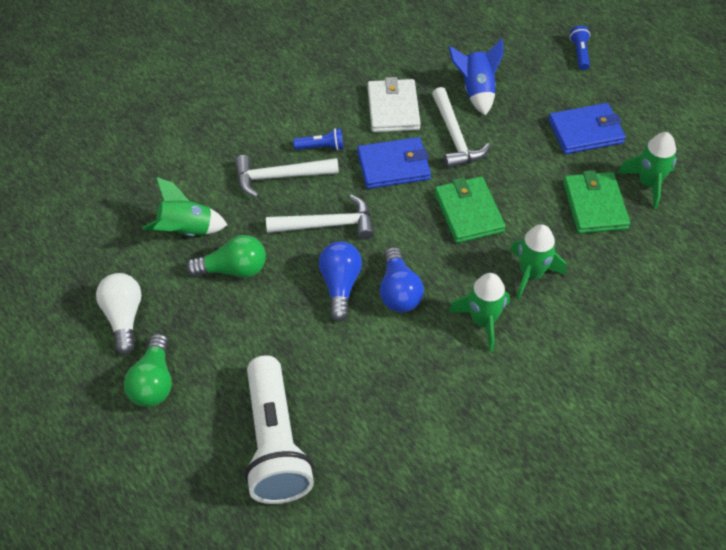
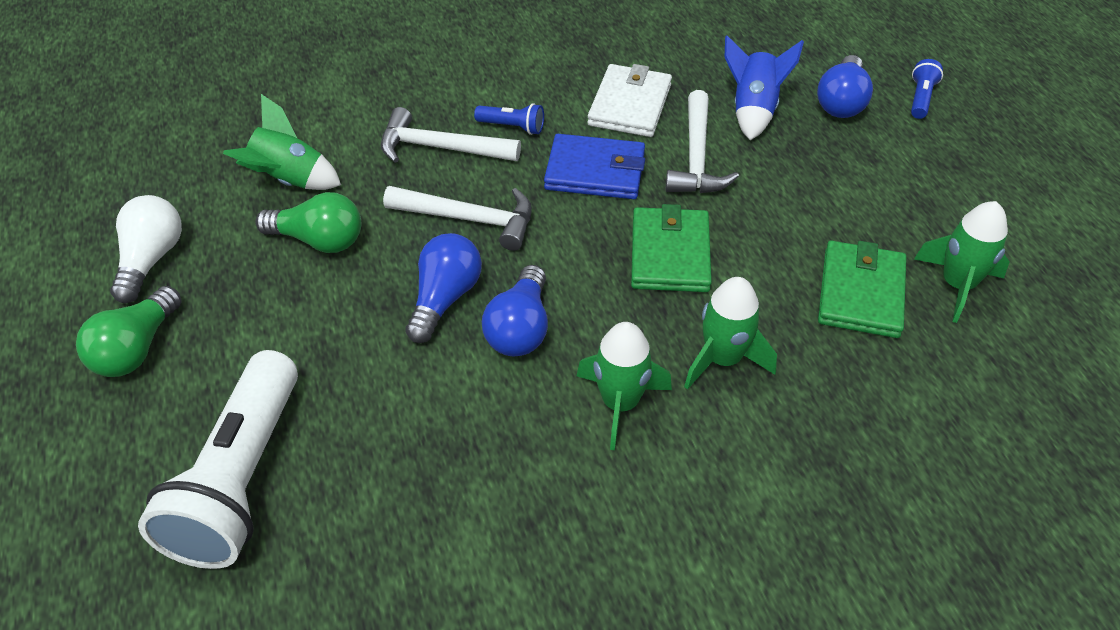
camera: 20 degrees right, 5 degrees down
(531, 69) = (841, 102): none -> blue light bulb
(585, 131) = (888, 195): blue wallet -> none

